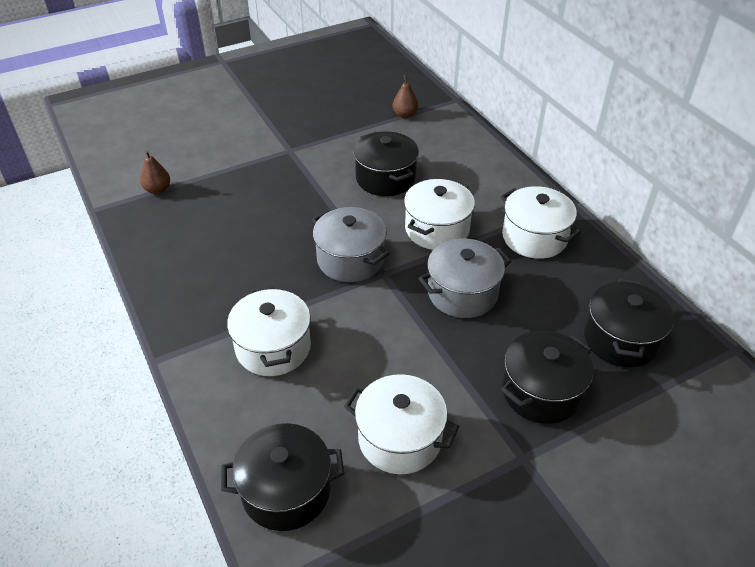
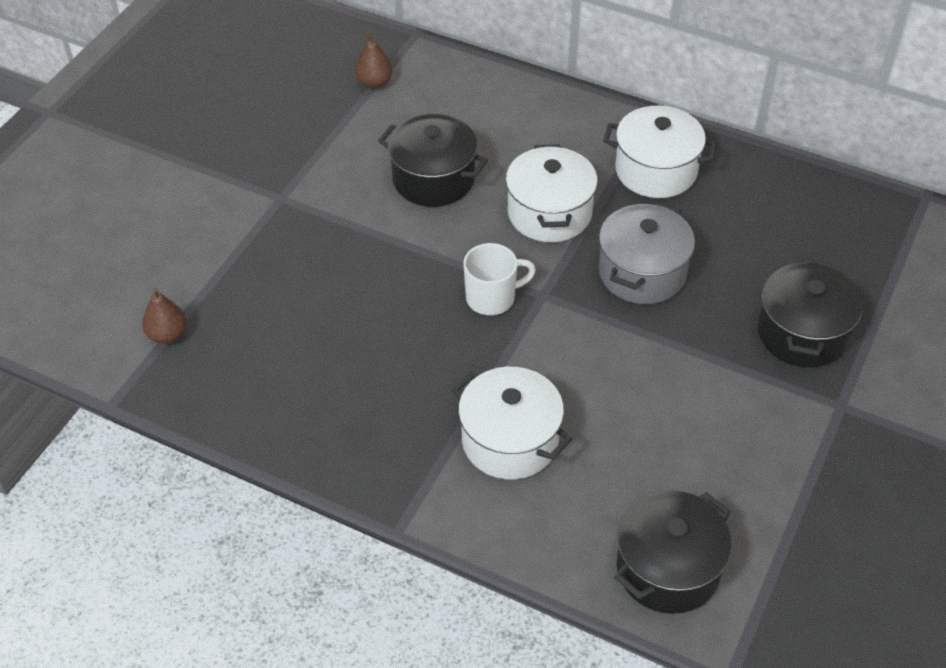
camera: 35 degrees left, 5 degrees up
(350, 259) = (492, 298): grey pot -> white mug
(399, 439) = (721, 455): white pot -> none
(620, 339) = (826, 240): black pot -> none

